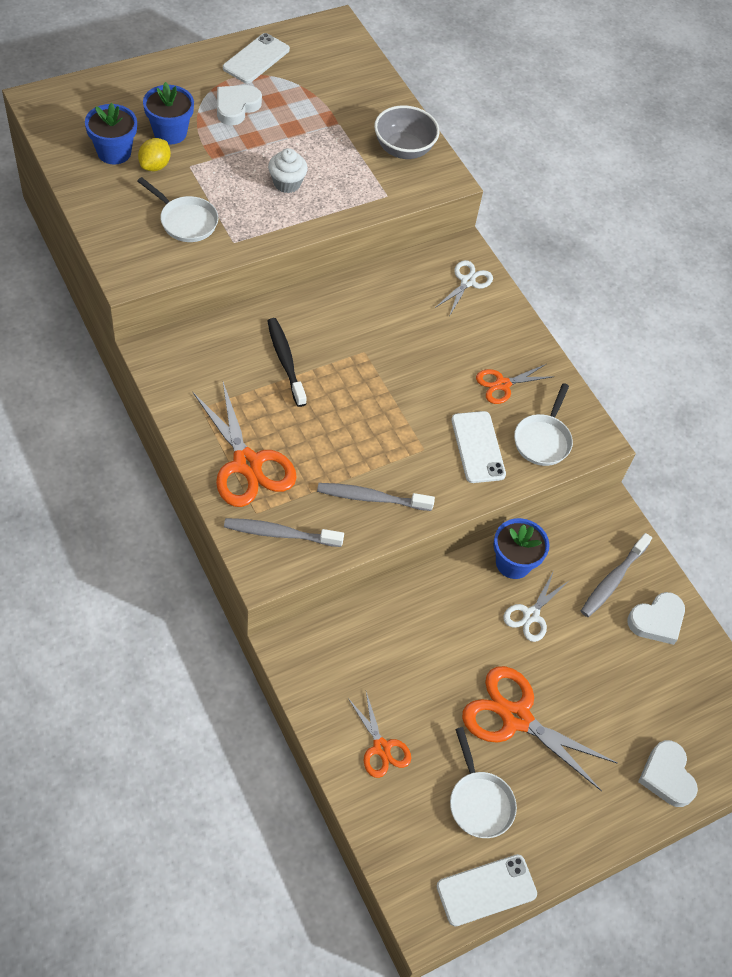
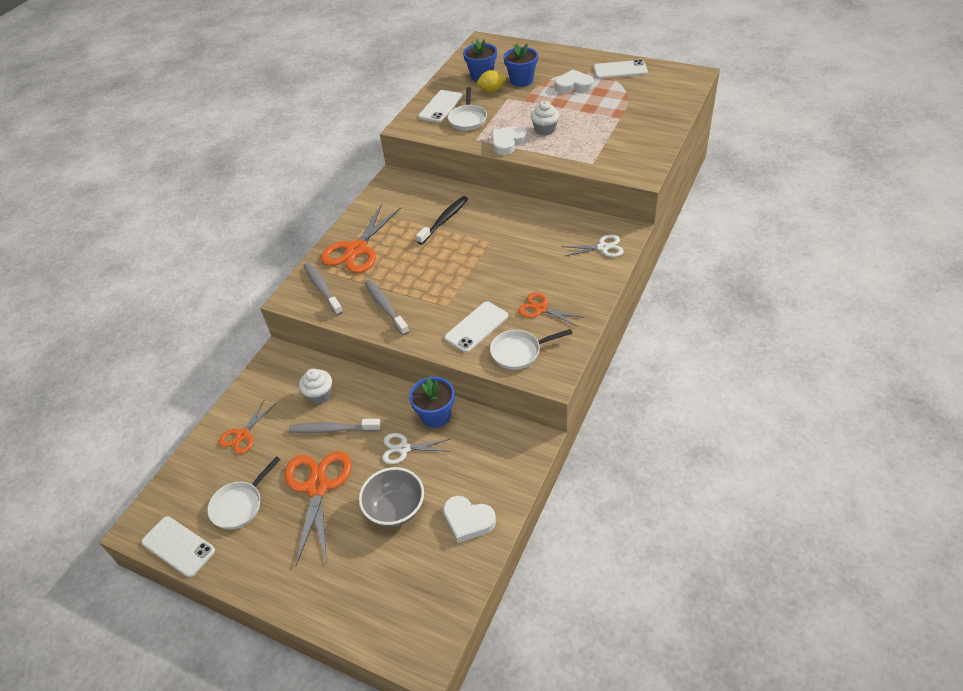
camera: 65 degrees right, 10 degrees down
(128, 224) = (440, 107): none -> white phone
(389, 642) = (319, 395): none -> white cupcake
(403, 149) = (639, 148): grey bowl -> grey bowl (395, 509)
(613, 580) = (476, 475): grey toothbrush -> grey toothbrush (332, 429)
(667, 776) = (341, 602): white heart -> white heart (507, 143)

